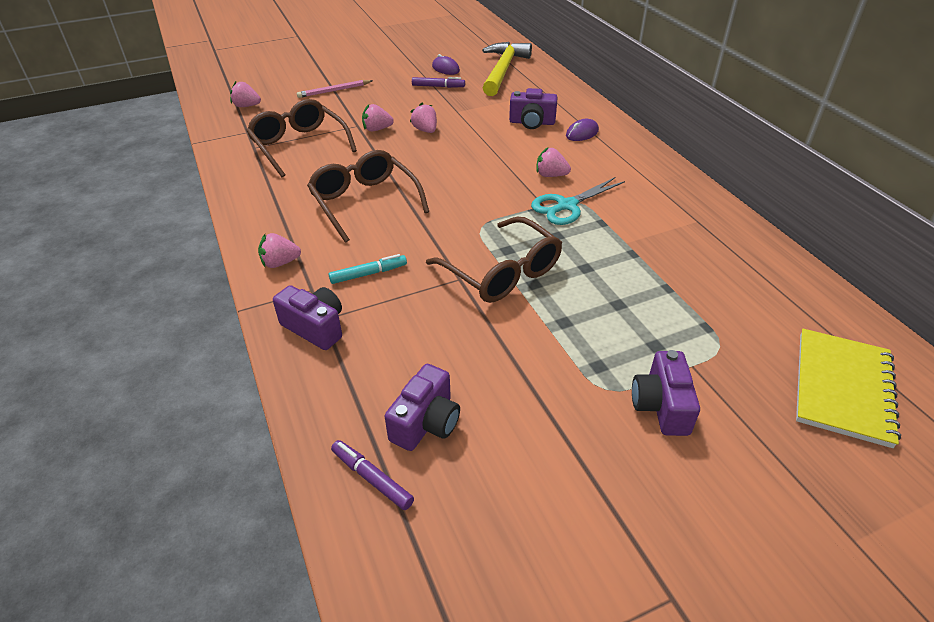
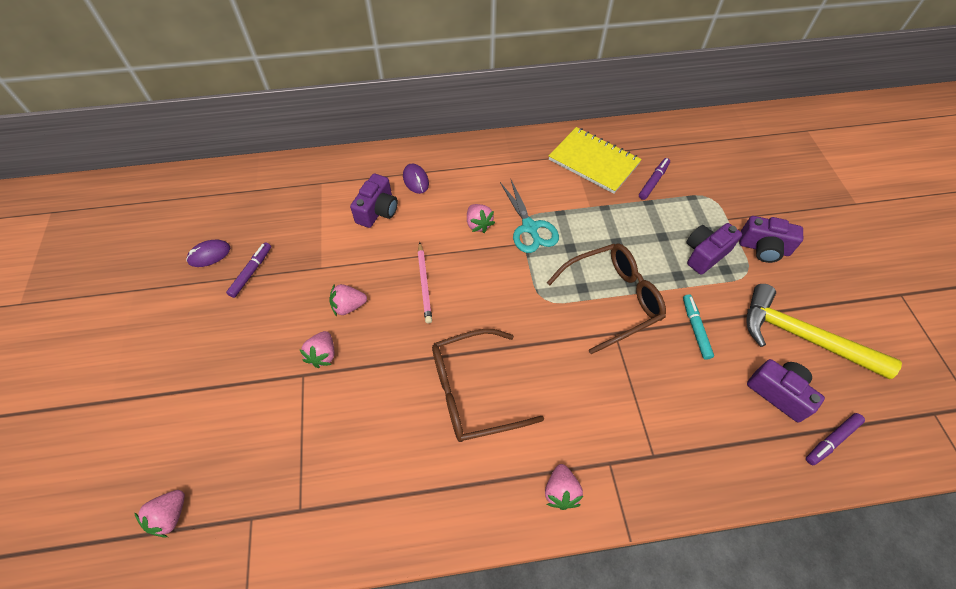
camera: 75 degrees left, 15 degrees up
(299, 146) = (322, 449): brown glasses -> none
(315, 327) = (665, 465): purple camera -> purple camera (705, 254)
(334, 91) = (192, 390): pink pencil -> pink pencil (424, 284)
(368, 274) = (595, 406): turquoise marker -> turquoise marker (695, 328)
(503, 70) = (249, 203): yellow hammer -> yellow hammer (802, 337)
(551, 175) = (478, 224): pink strawberry -> pink strawberry turned 60 degrees counterclockwise
(707, 289) = (653, 181): none -> purple marker
(842, 388) = (750, 158): yellow notebook -> yellow notebook (593, 162)

